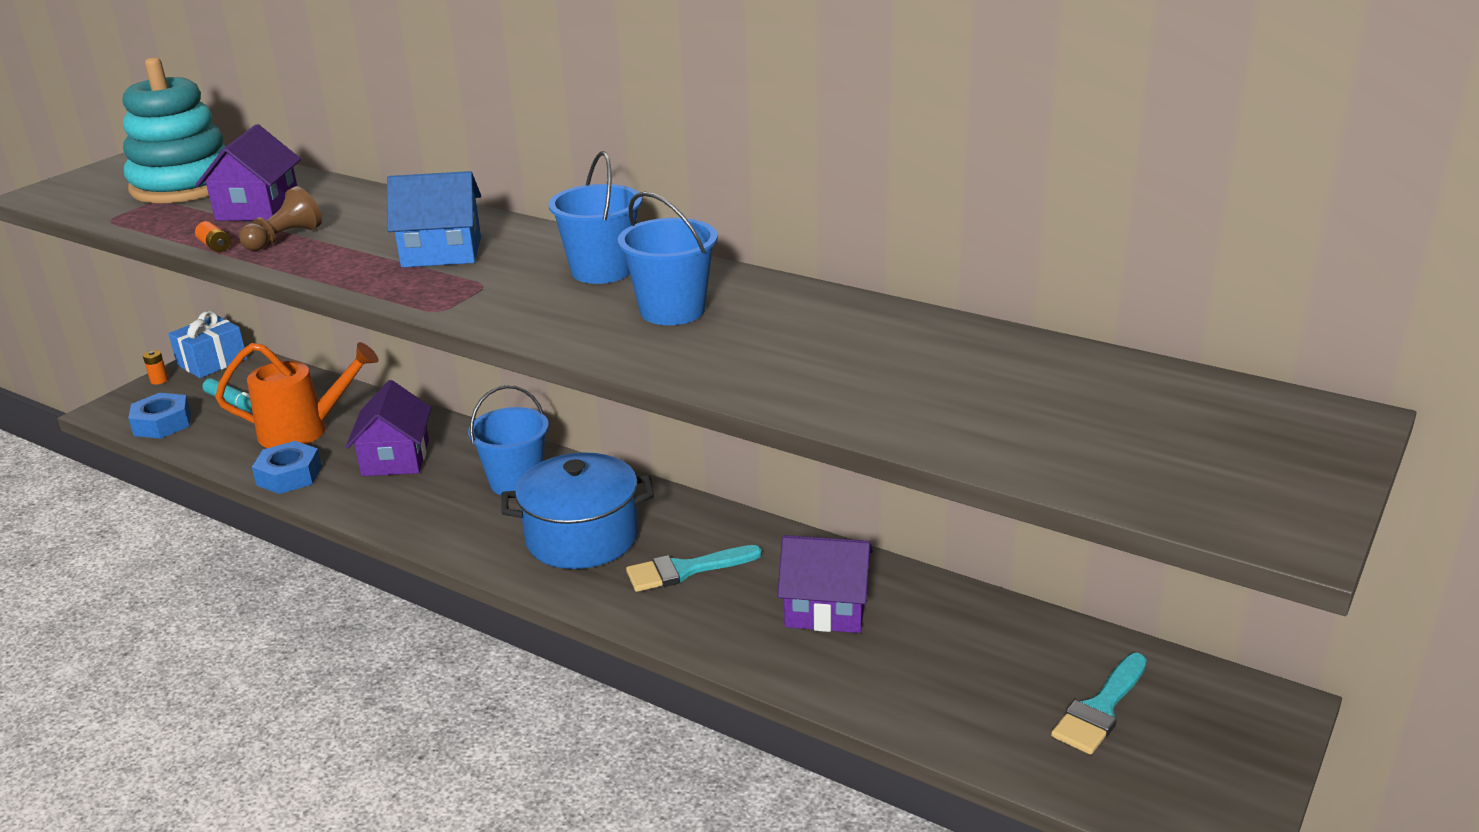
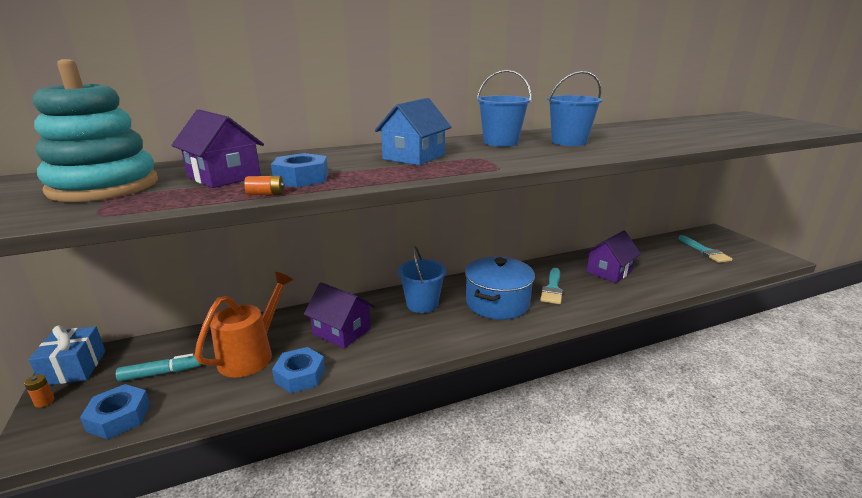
camera: 55 degrees left, 5 degrees down
(284, 238) = (302, 178): brown pawn -> blue nut

